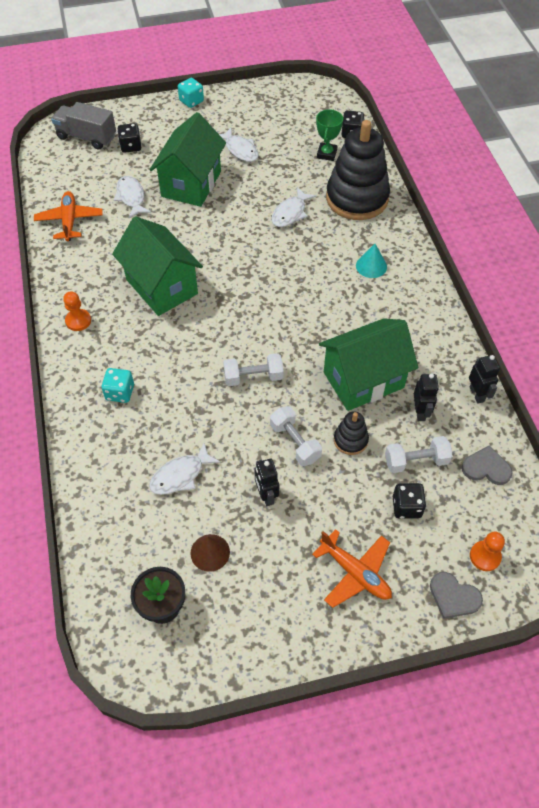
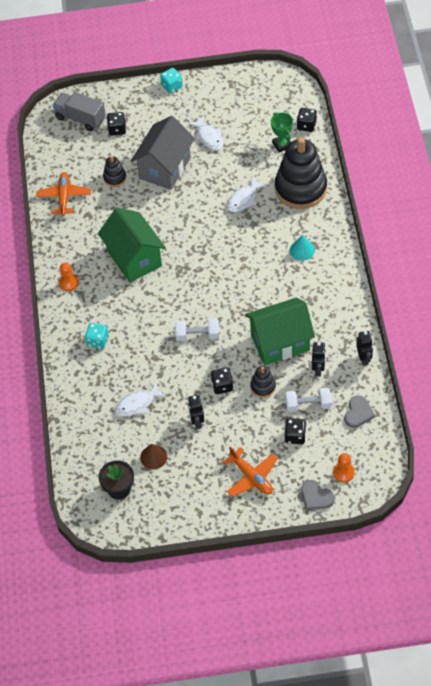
camera: 10 degrees right, 0 degrees up
(131, 197) = (114, 178): white fish -> black stacking toy
(191, 184) = (165, 168): green house -> grey house
(295, 442) = (222, 386): white dumbbell -> black dice
(326, 154) = (282, 145): green trophy -> green trophy turned 45 degrees counterclockwise
(486, 468) = (358, 413): grey heart -> grey heart turned 90 degrees clockwise

